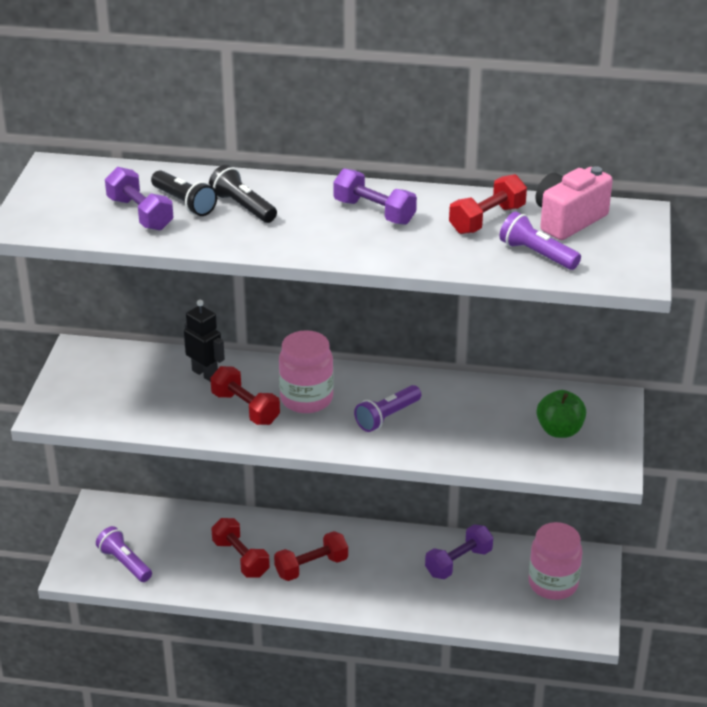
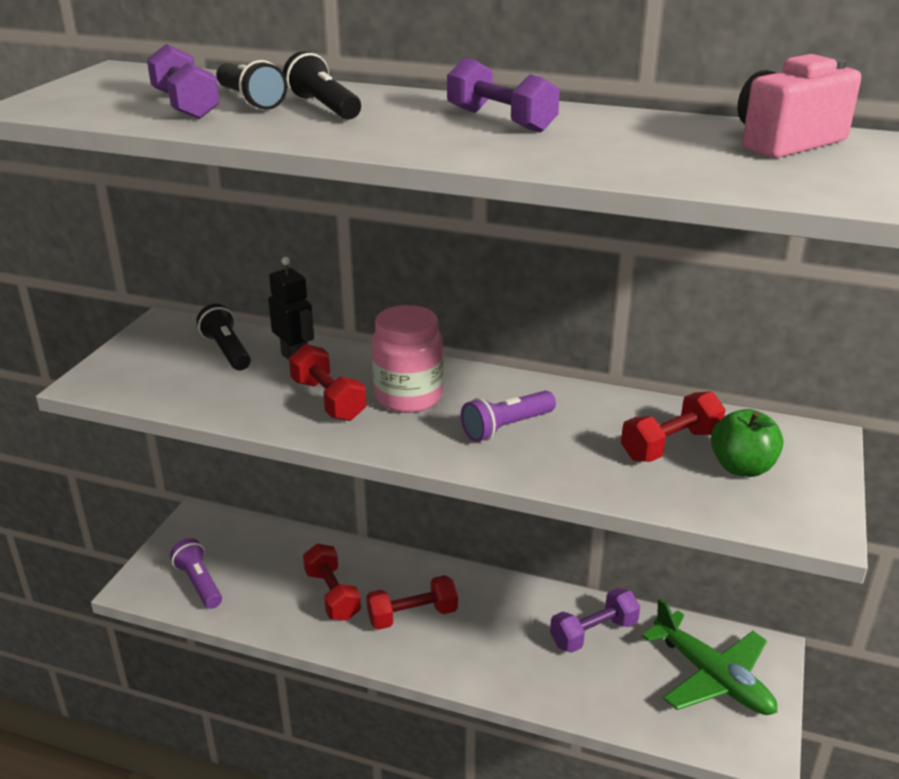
camera: 10 degrees right, 5 degrees down
(146, 372) = (227, 351): none -> black flashlight
(487, 219) = (661, 135): red dumbbell -> red dumbbell (670, 445)
(537, 254) = (734, 169): purple flashlight -> none
(553, 584) = (712, 677): pink jar -> green plane

